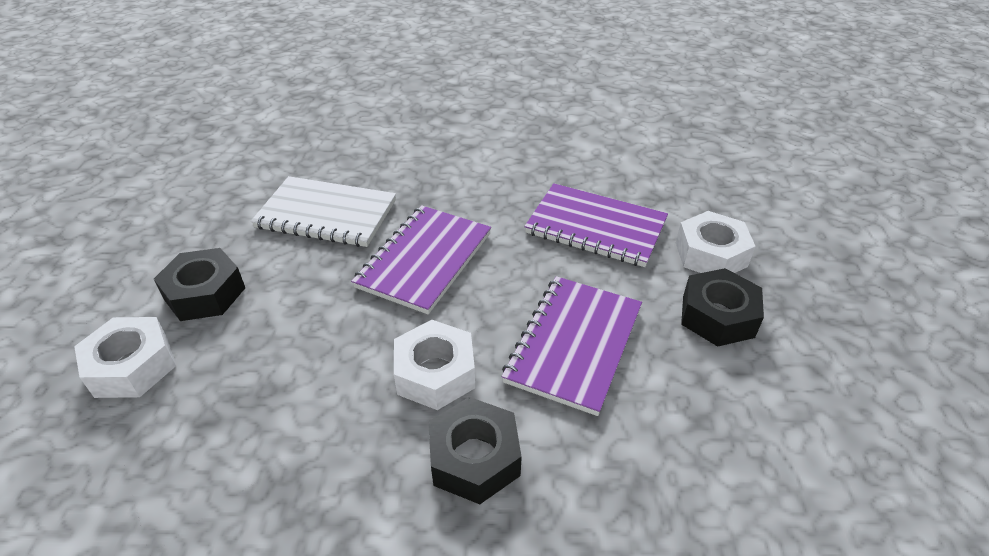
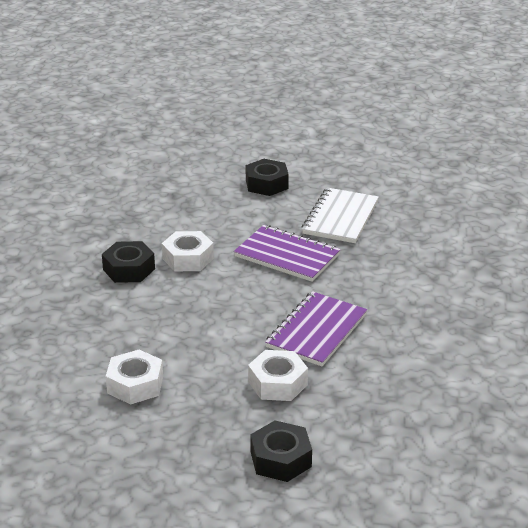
camera: 95 degrees right, 10 degrees down
(132, 366) = (215, 171): white nut -> white nut (135, 384)
(574, 344) = (198, 308): purple notebook -> none
(717, 316) = (211, 372): black nut -> black nut (280, 459)

